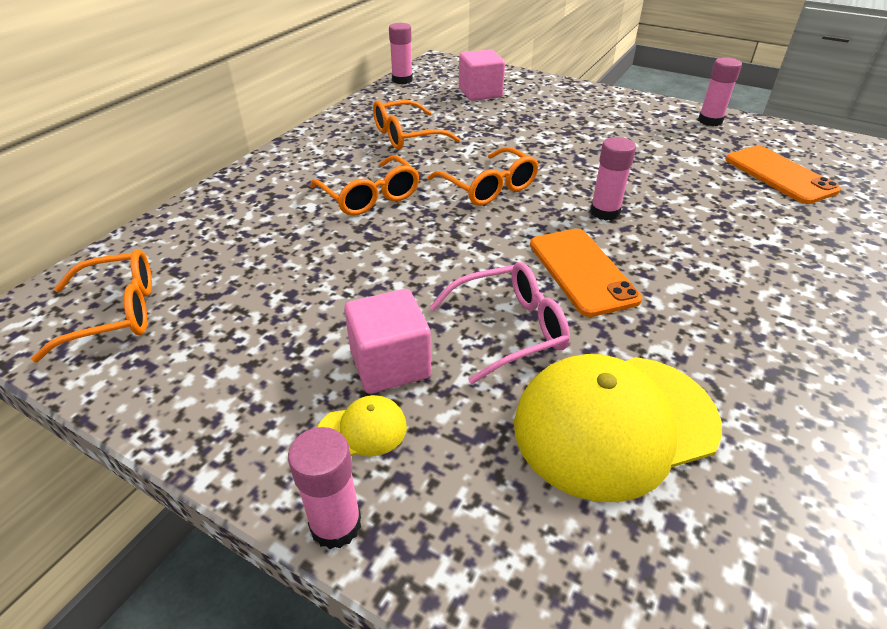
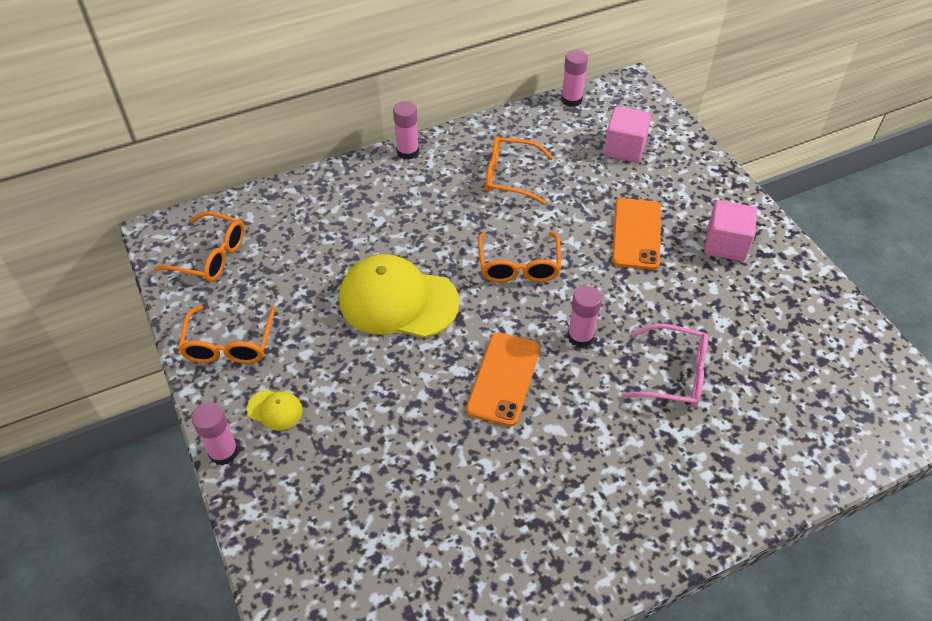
camera: 35 degrees right, 10 degrees up
(370, 197) = (426, 232): orange glasses -> orange glasses (229, 345)
(390, 364) = (322, 377): pink cube -> pink cube (725, 244)
(509, 329) = (411, 394): pink glasses -> pink glasses (674, 374)
(614, 423) = (405, 490): yellow cap -> yellow cap (398, 301)
(710, 121) = (803, 286): pink glue stick -> pink glue stick (407, 152)
(779, 175) = (781, 379): orange phone -> orange phone (636, 234)

